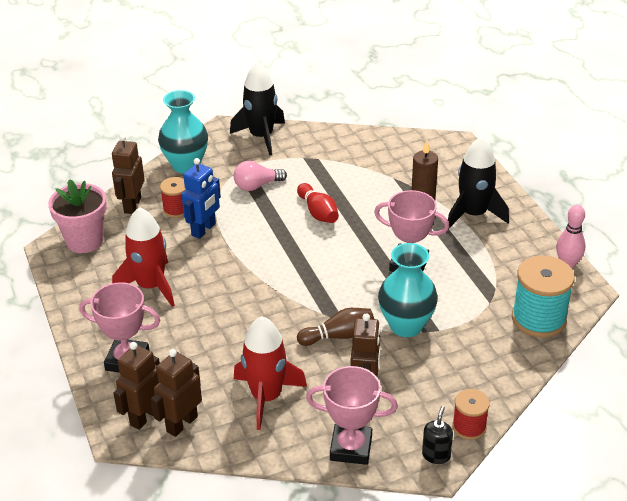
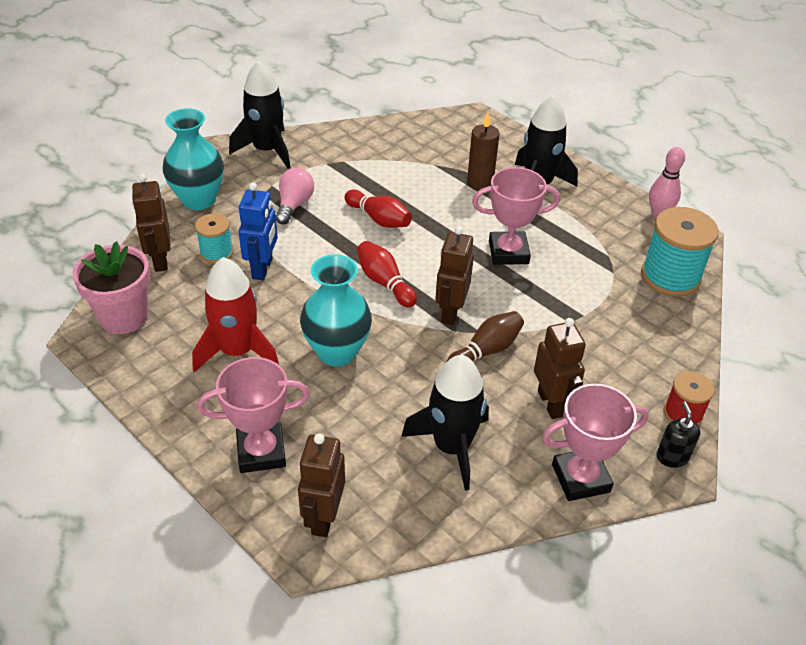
camera: 25 degrees left, 5 degrees up
(176, 209) = (216, 252): red spool -> turquoise spool
(181, 424) = (374, 512): brown robot -> brown robot (450, 312)
(257, 186) = (294, 205): pink light bulb -> pink light bulb turned 150 degrees clockwise
(266, 397) = (452, 447): red rocket -> black rocket
(291, 263) = (384, 282): none -> red bowling pin
(406, 325) = (548, 320): turquoise vase -> turquoise vase (337, 352)

